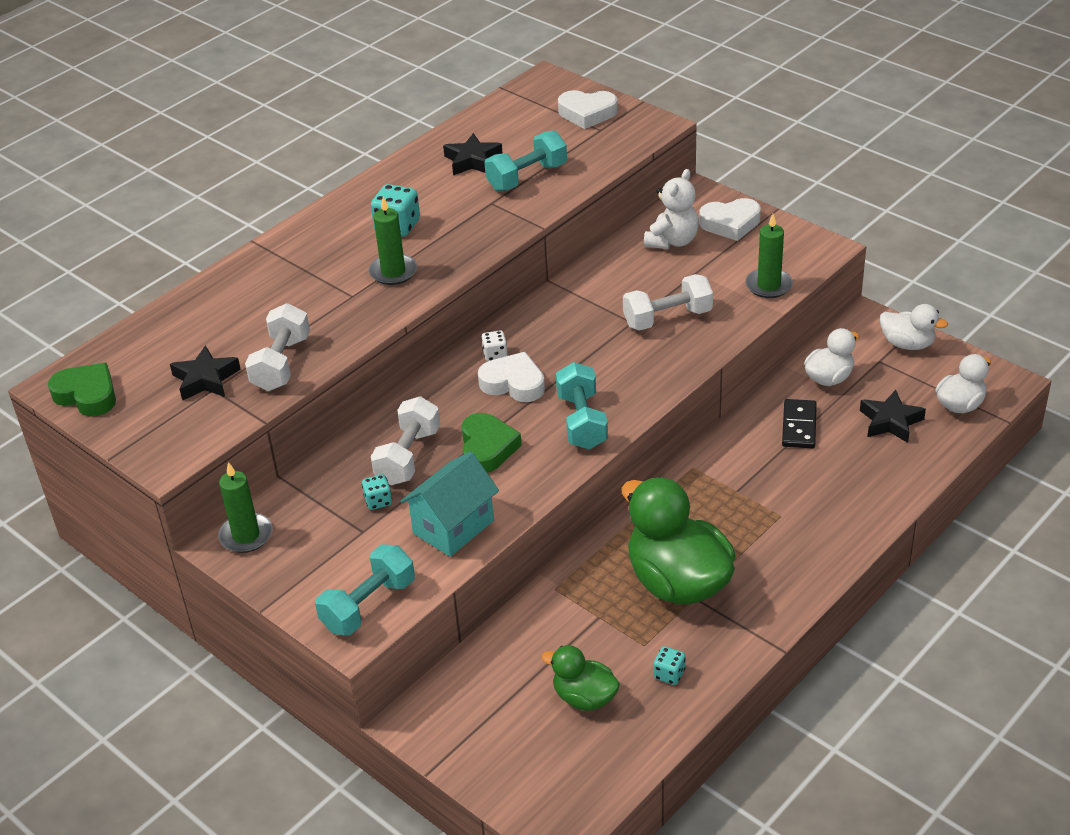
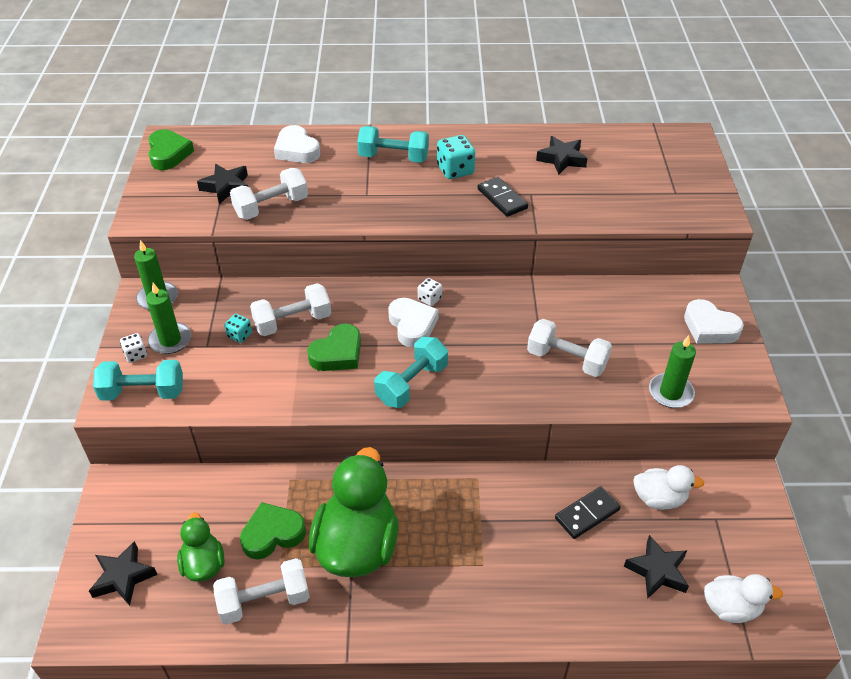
camera: 45 degrees right, 5 degrees up
(308, 588) = (136, 355): none -> white dice
(393, 272) = (409, 196): green candle -> green candle (170, 340)
(453, 527) = (248, 386): turquoise house -> none
(475, 222) = (502, 199): none -> black domino
(527, 177) = (578, 192): turquoise dumbbell -> turquoise dumbbell (393, 157)
(535, 764) = (123, 577): none -> black star
(587, 113) = (683, 176): white heart -> white heart (296, 150)
(603, 632) = (272, 534): none -> green heart
(669, 674) = (264, 601): turquoise dice -> white dumbbell
(672, 241) = (650, 309): white teddy bear -> none
(907, 344) = (756, 525): white duck -> none

